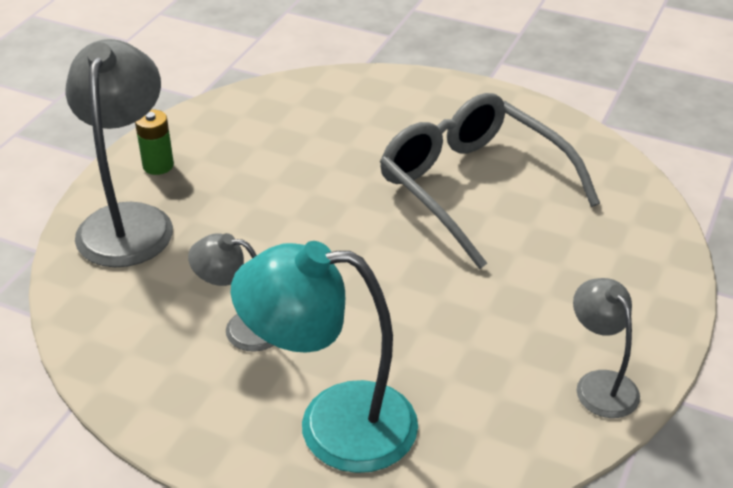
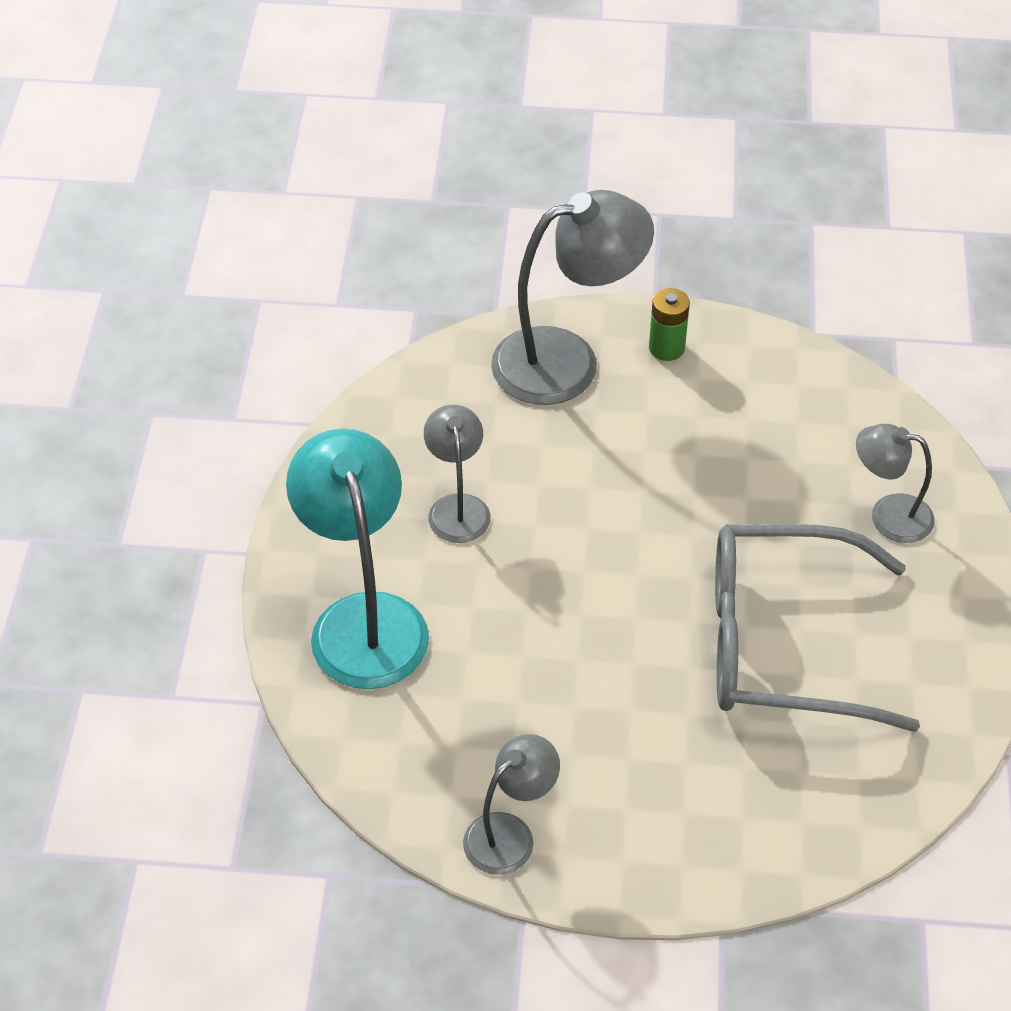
camera: 70 degrees right, 10 degrees up
(385, 111) = (888, 515): none -> grey lamp
(474, 187) = (784, 643): grey glasses -> grey glasses turned 120 degrees counterclockwise

